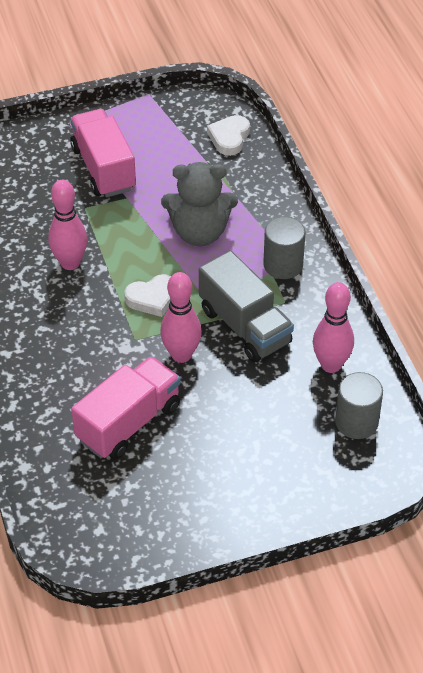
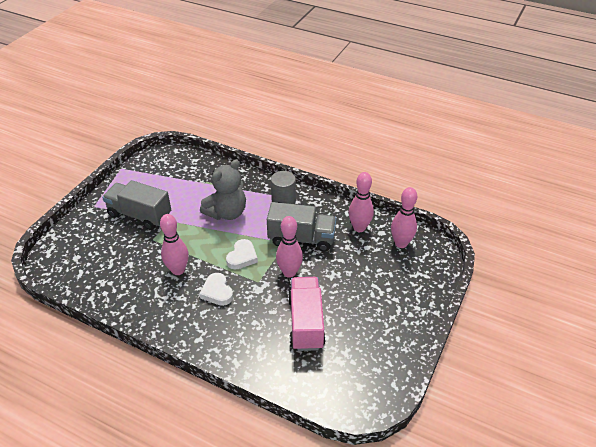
camera: 45 degrees left, 5 degrees down
(104, 168) = (140, 215): pink truck -> grey truck
(229, 138) = (187, 164): white heart -> white heart (217, 292)
(356, 422) = (401, 243): grey cylinder -> pink bowling pin

